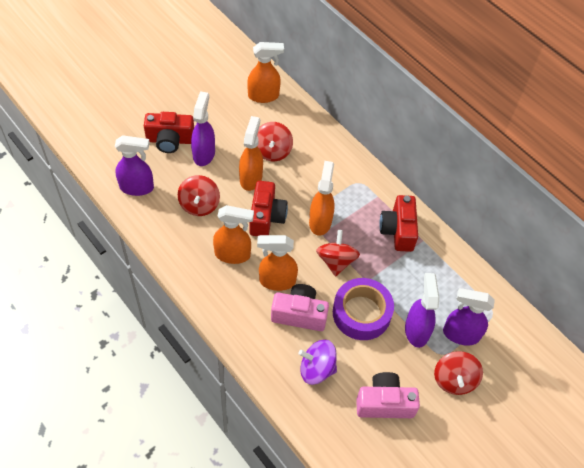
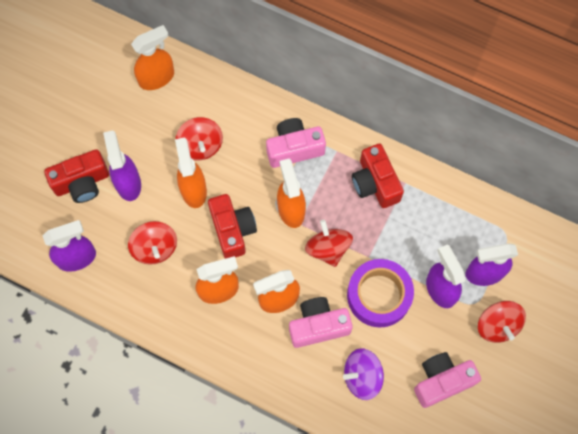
camera: 20 degrees left, 15 degrees up
(344, 181) = (294, 148): none -> pink camera

